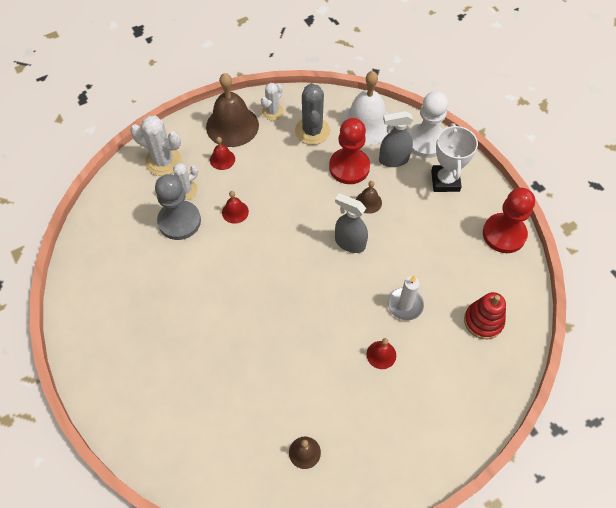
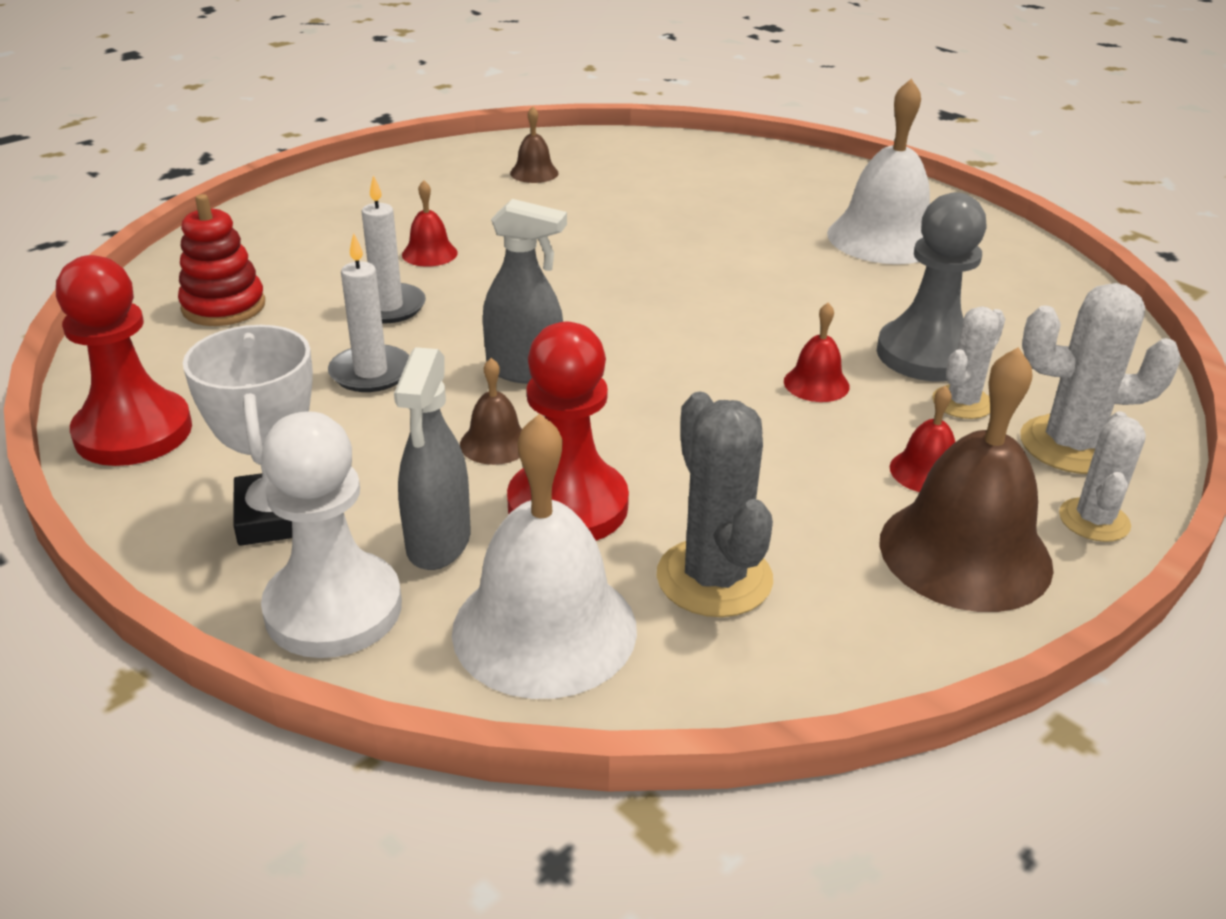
camera: 165 degrees right, 25 degrees down
(135, 322) = (884, 238): none -> white bell
(273, 112) = (870, 612): white cactus -> white cactus (1094, 520)
(393, 160) = (438, 543): grey spray bottle -> grey spray bottle turned 120 degrees clockwise
(413, 254) = (371, 372): none -> white candle

